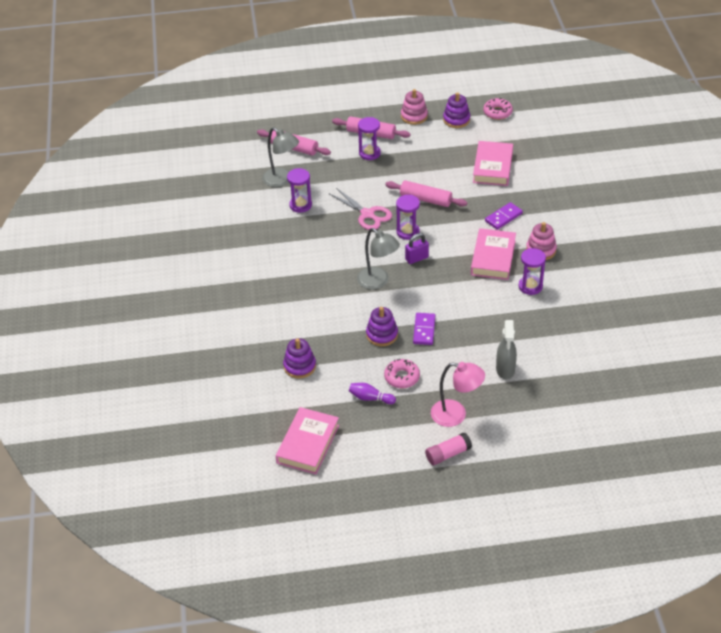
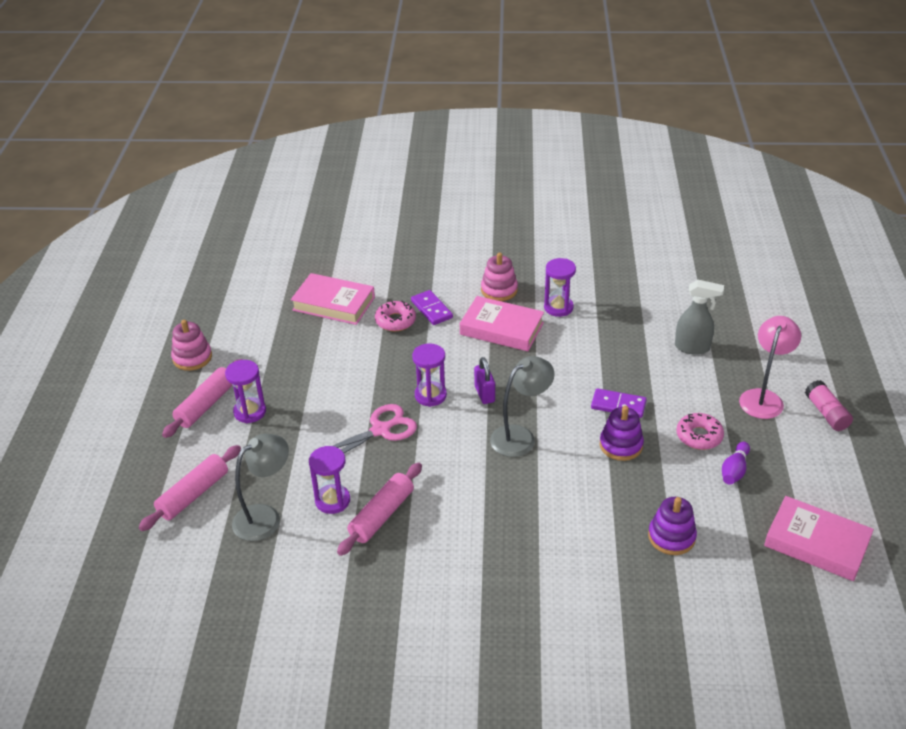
camera: 80 degrees left, 5 degrees down
(425, 199) = (371, 370): pink rolling pin -> pink rolling pin (381, 515)
(456, 120) = (222, 320): purple stacking toy -> none
(497, 112) = (228, 284): pink donut -> pink donut (395, 321)

